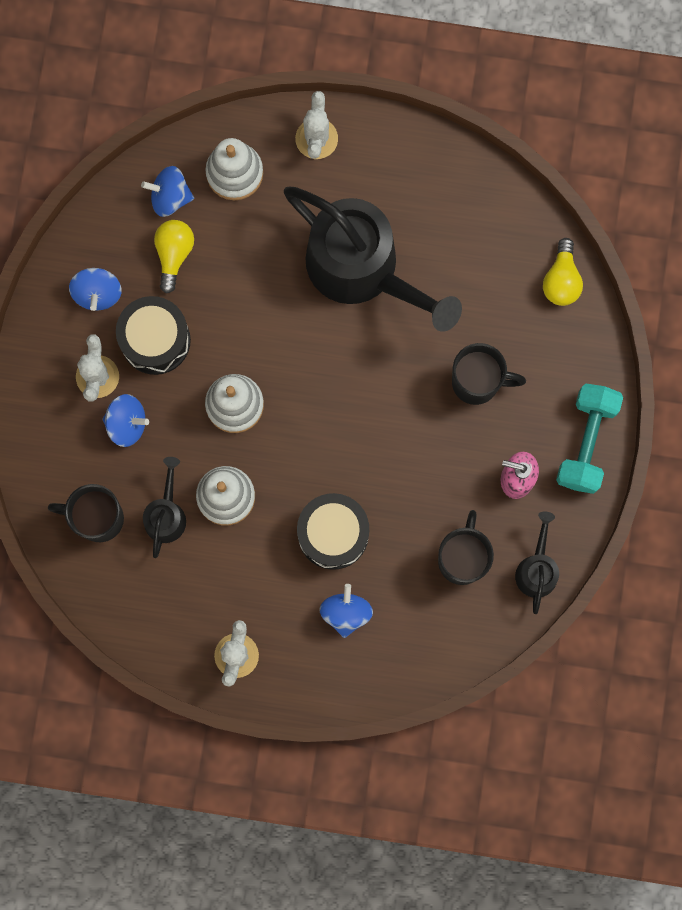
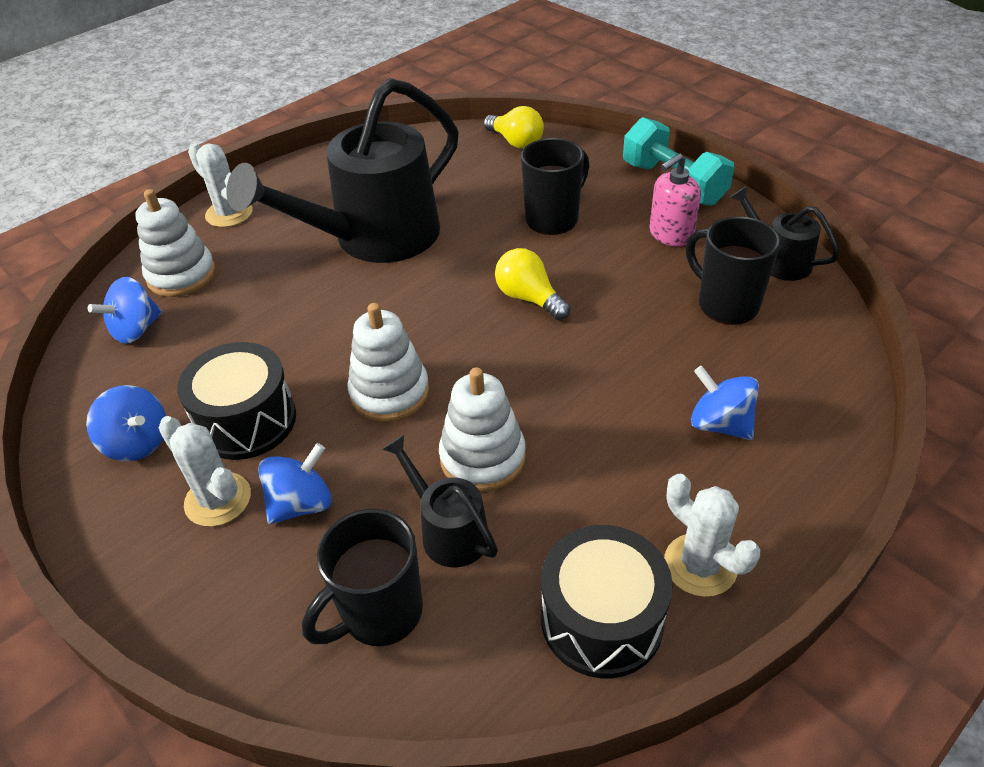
camera: 50 degrees left, 35 degrees down
(174, 254) = (188, 356): yellow light bulb -> yellow light bulb (529, 298)
(333, 534) = (613, 387): black drum -> black drum (602, 619)
(363, 270) = (373, 239): black watering can -> black watering can turned 150 degrees clockwise

